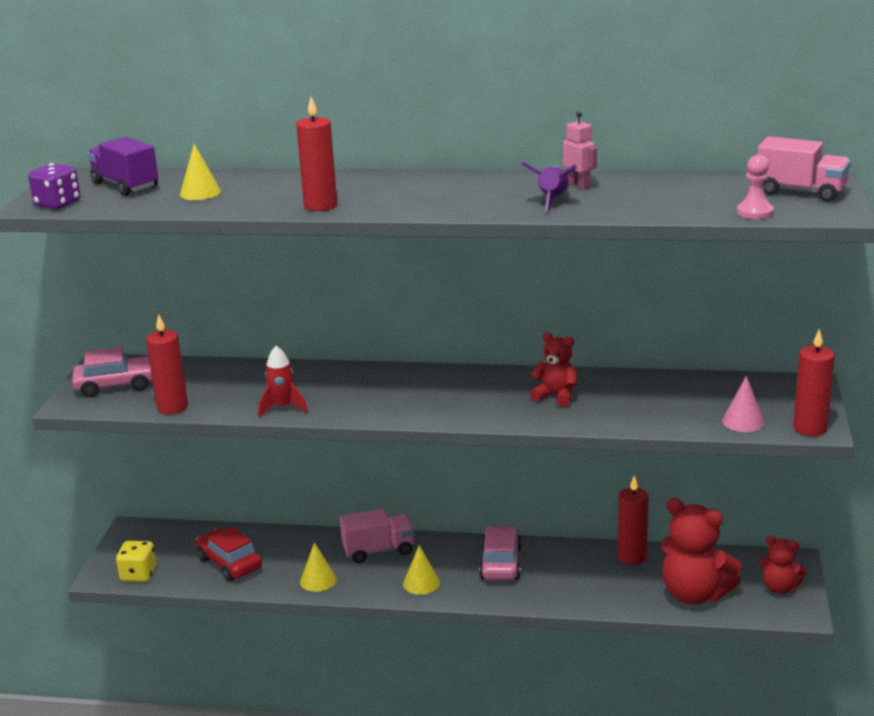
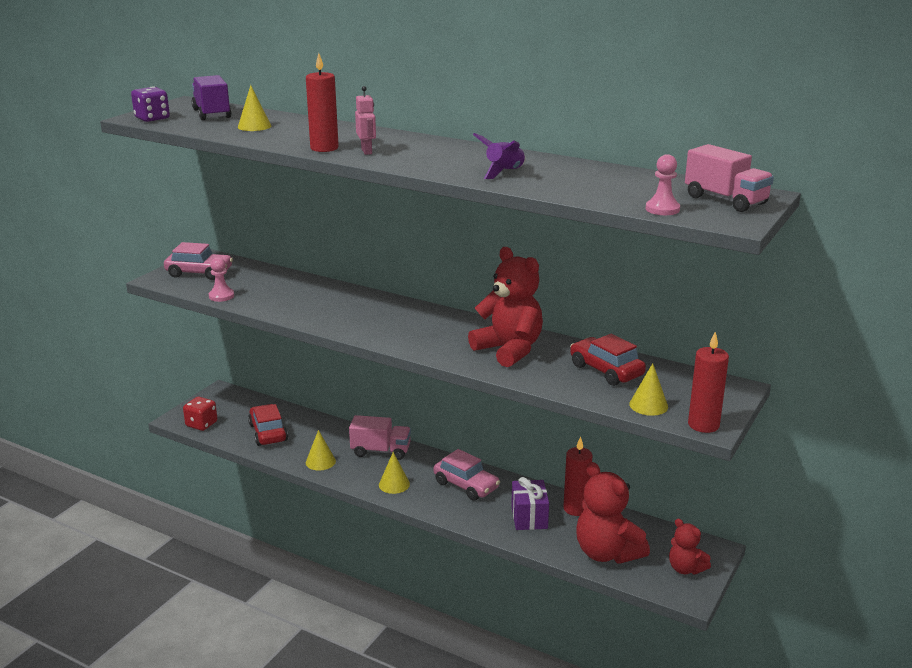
camera: 20 degrees right, 0 degrees up
(138, 574) = (201, 424): yellow dice -> red dice
(172, 407) = (221, 296): red candle -> pink pawn
(282, 408) = (296, 313): red rocket -> none
(501, 563) = (466, 485): pink car -> pink car turned 105 degrees clockwise
(556, 396) = (509, 350): red teddy bear -> red teddy bear, size x1.78
(579, 185) = (540, 165): pink robot -> pink robot (367, 151)
(591, 579) = (529, 517): none -> purple gift
(672, 395) = (606, 370): none -> red car
(743, 421) = (648, 405): pink cone -> yellow cone

